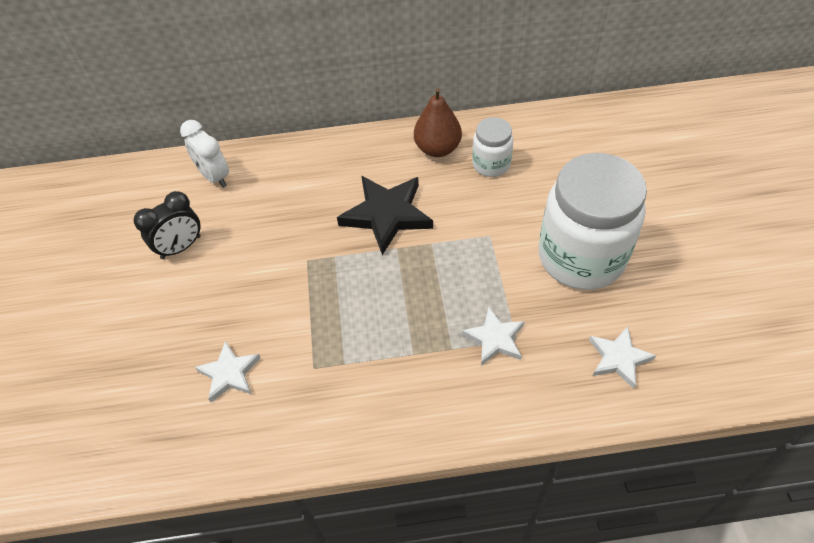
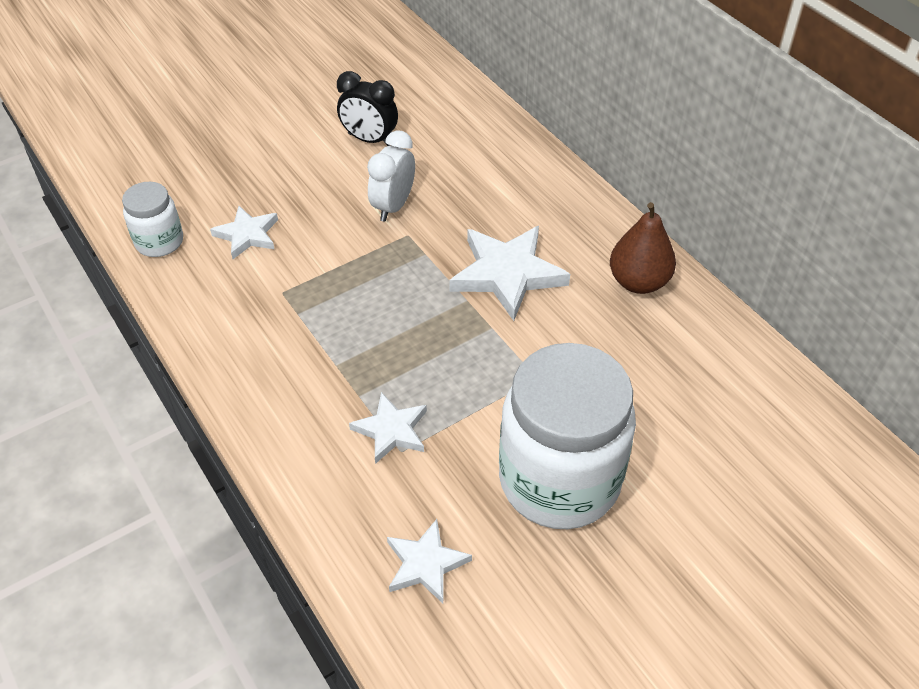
camera: 60 degrees right, 5 degrees down
(215, 176) = (470, 123): white clock -> white clock (393, 206)
(387, 215) = (507, 274): black star -> white star
(491, 164) = (650, 341): white jar -> white jar (159, 242)

